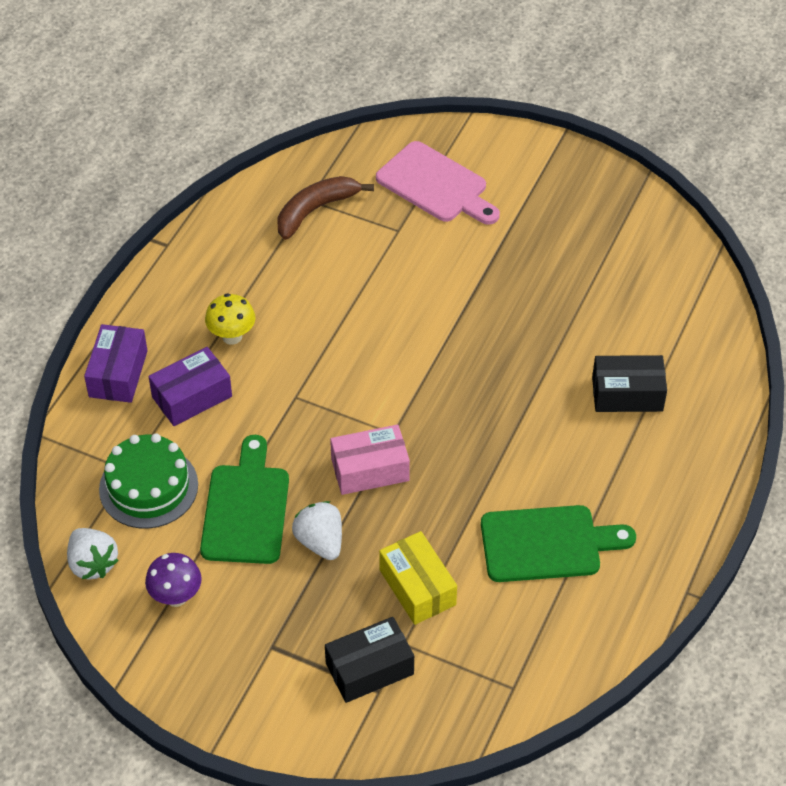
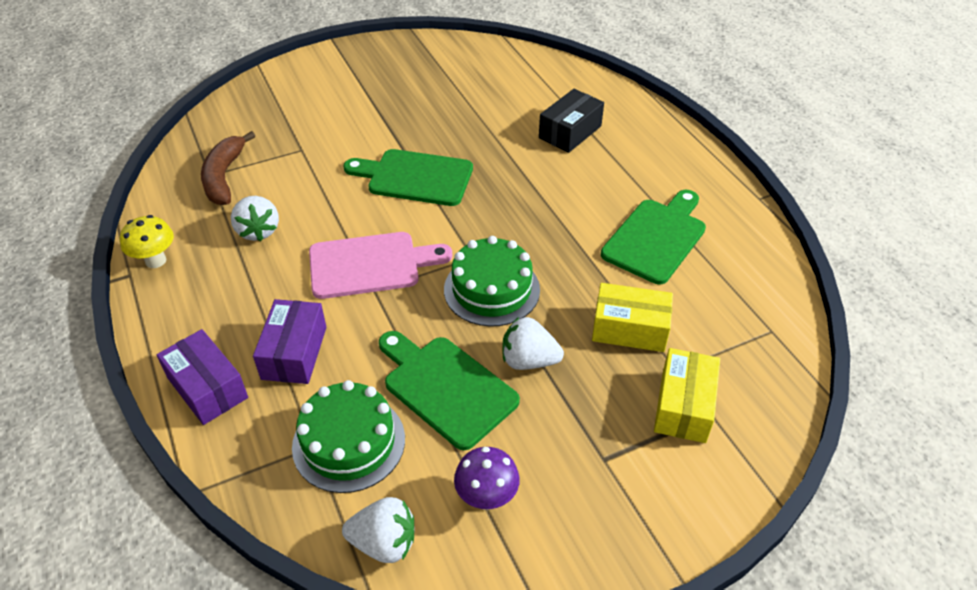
camera: 50 degrees left, 5 degrees down
(232, 336) = (270, 291): yellow mushroom -> yellow mushroom (155, 261)
(282, 280) = (258, 231): none -> white strawberry
(369, 669) = (683, 406): black box -> yellow box
(370, 470) = (491, 289): pink box -> green cake
(436, 185) = (291, 112): pink cutting board -> pink cutting board (370, 265)
(445, 329) = (415, 177): none -> green cutting board

